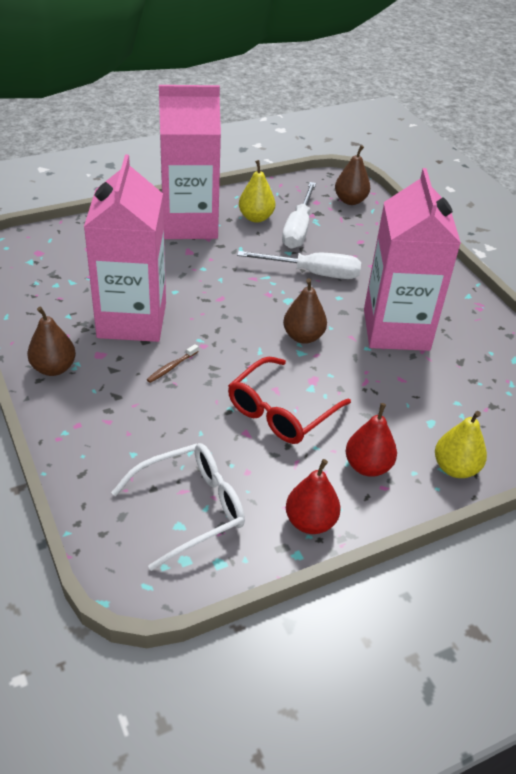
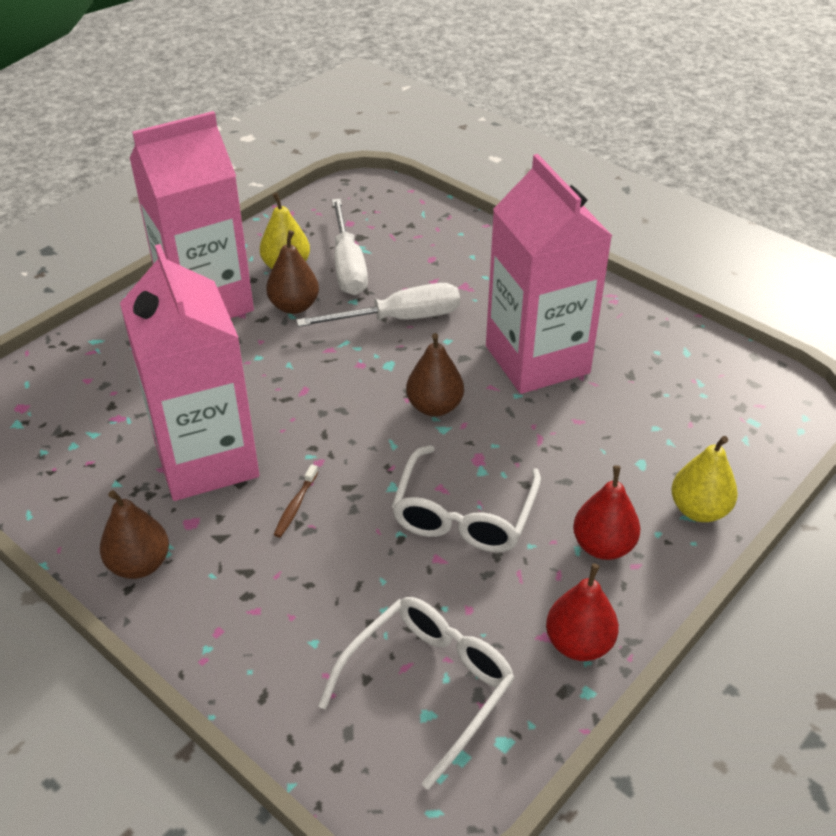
camera: 20 degrees left, 0 degrees up
(281, 411) = (464, 514): red glasses -> white glasses
(350, 201) = (389, 209): brown pear -> brown pear (294, 306)

